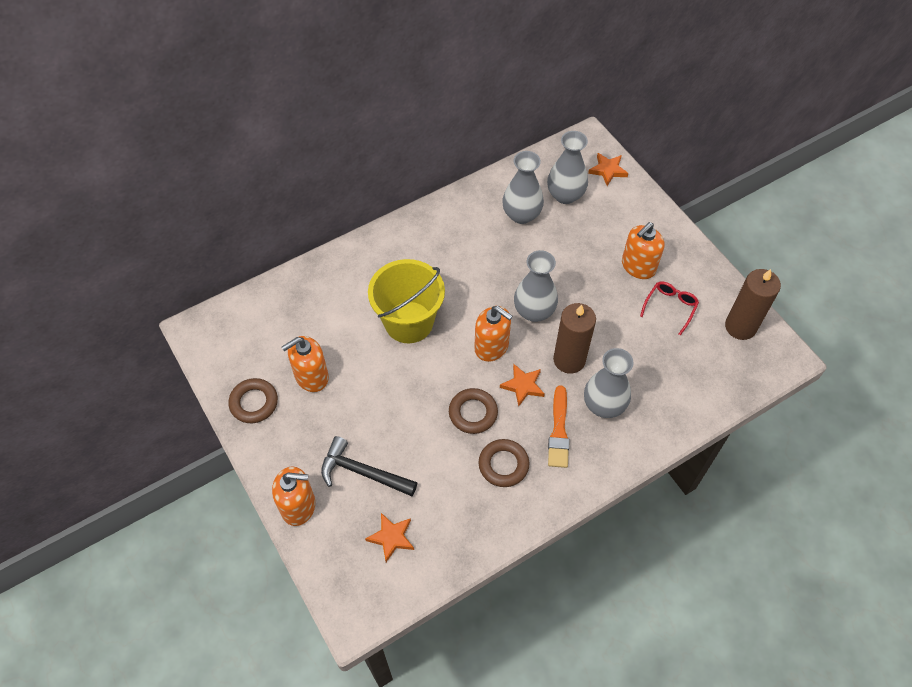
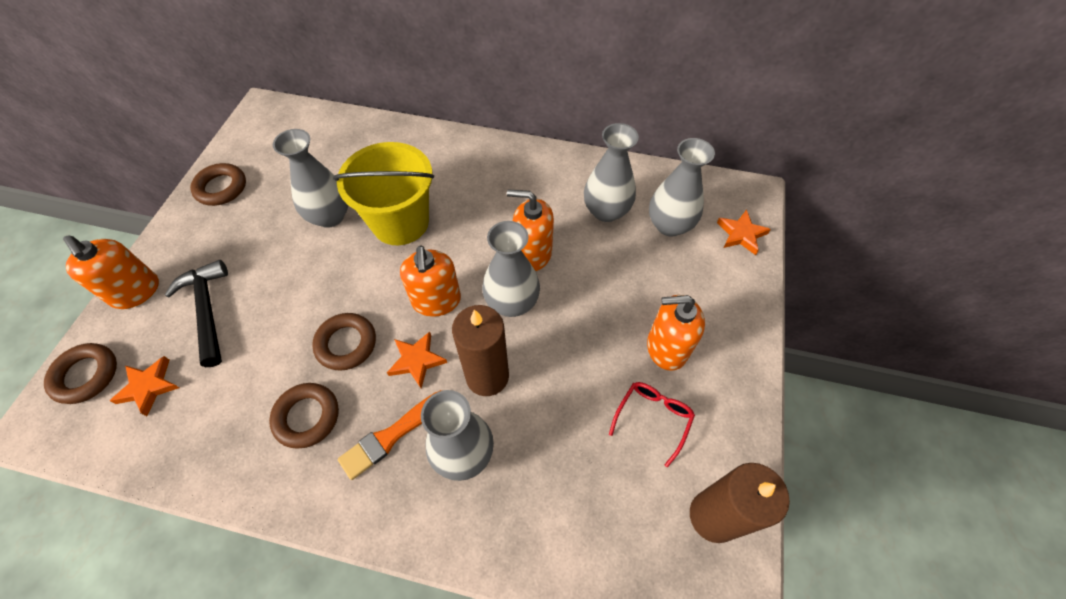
camera: 45 degrees right, 0 degrees up
(311, 376) = (280, 202): orange soap dispenser -> orange soap dispenser (532, 254)
(343, 569) = (86, 375): none -> brown ring
(358, 356) = (330, 216): none -> grey vase
(670, 307) = (652, 419): red glasses -> red glasses turned 45 degrees counterclockwise

